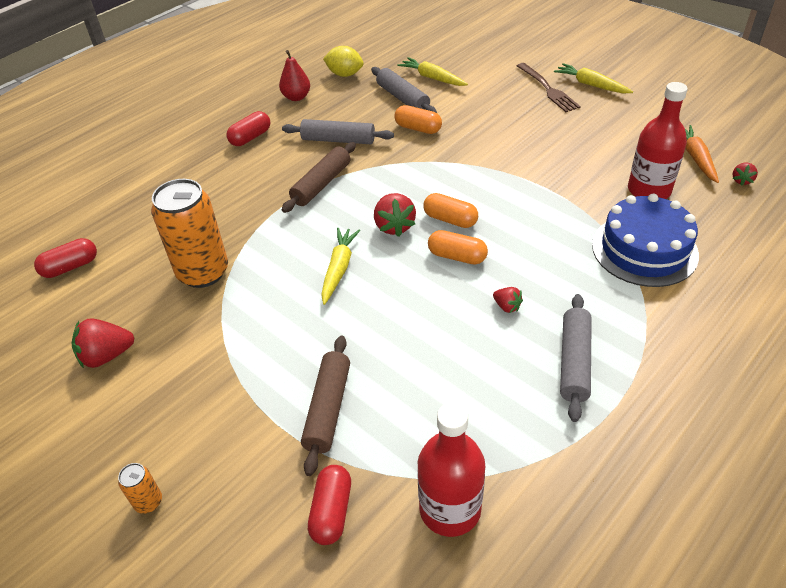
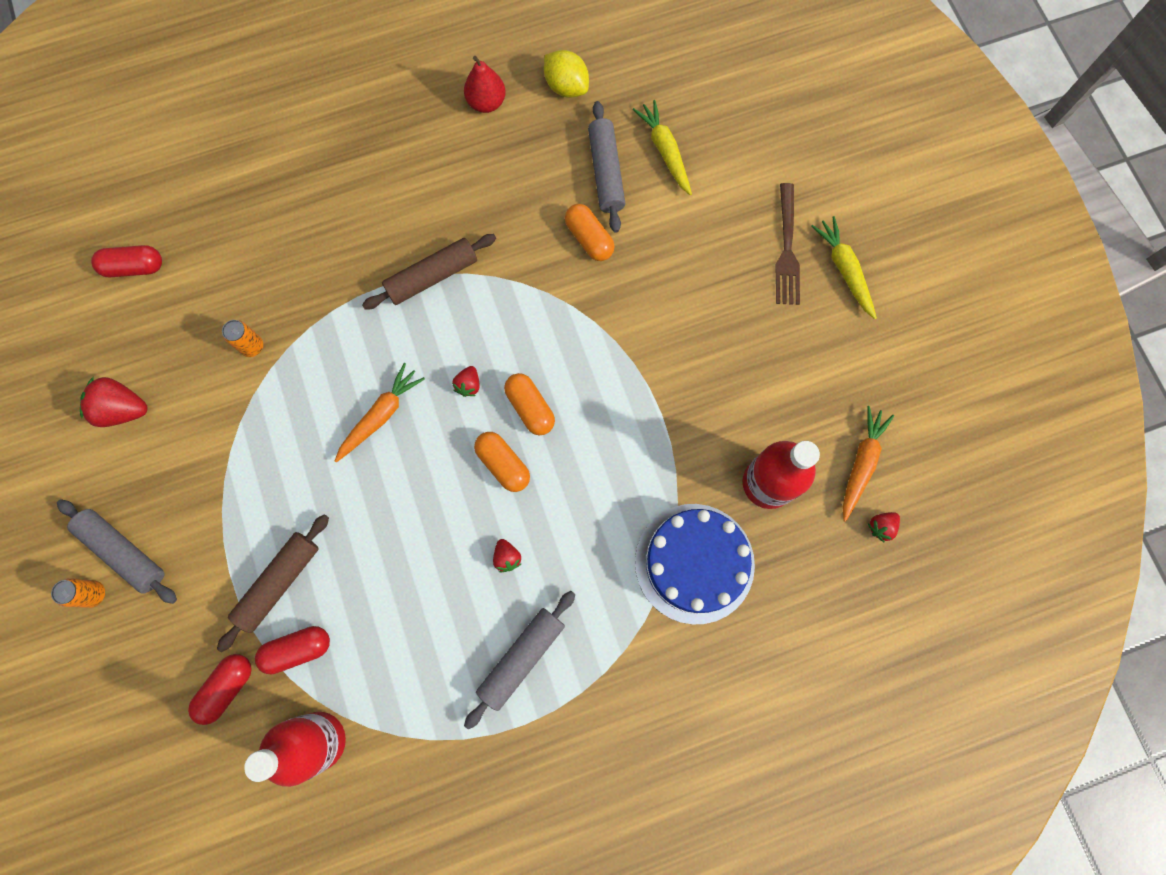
camera: 25 degrees right, 30 degrees up
(203, 272) = (252, 346): orange can -> orange can, size x0.42
(250, 137) = (398, 152): red capsule -> red capsule (298, 649)
(338, 140) = (490, 210): grey rolling pin -> grey rolling pin (124, 552)
(339, 269) = (381, 415): yellow carrot -> orange carrot
(394, 226) = (468, 385): red strawberry -> red strawberry, size x0.55

